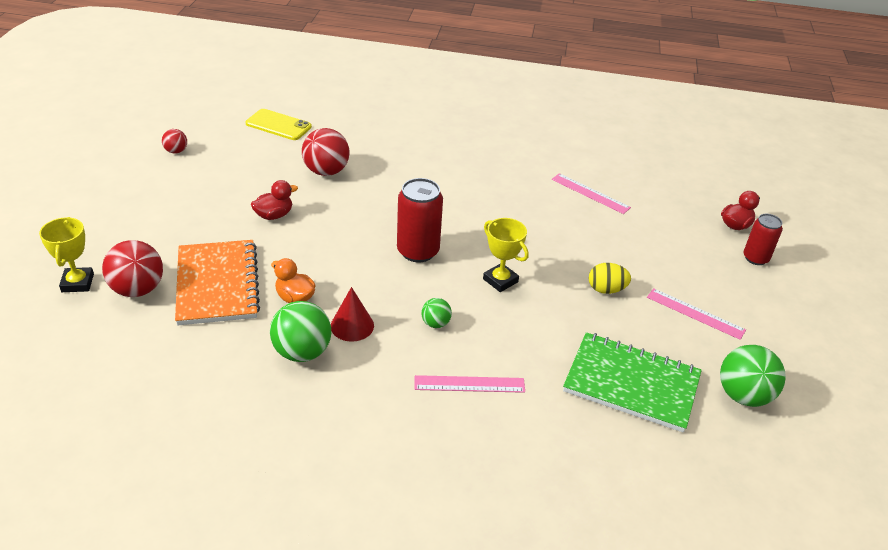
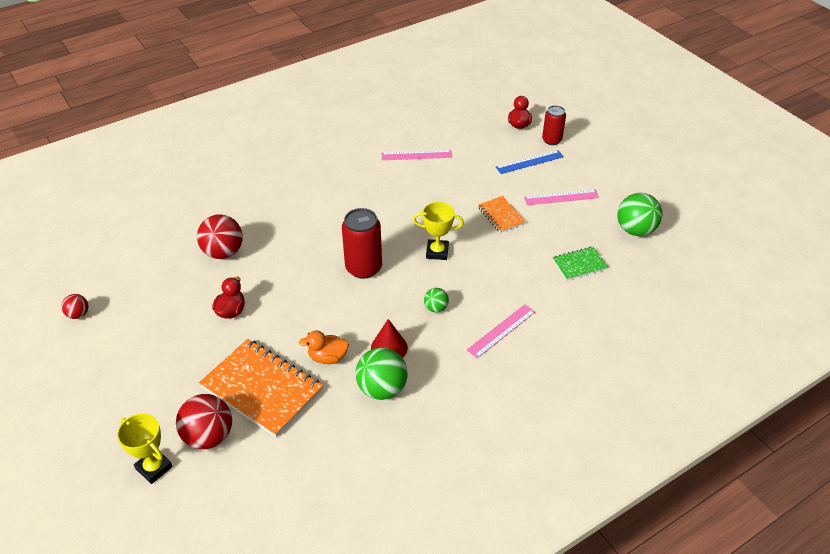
camera: 40 degrees left, 5 degrees up
(278, 125) = (134, 239): yellow phone -> none
(606, 290) = (501, 215): yellow egg -> orange notebook
(631, 384) = (579, 264): green notebook -> green notebook, size x0.52
(702, 263) = (529, 162): none -> blue ruler

